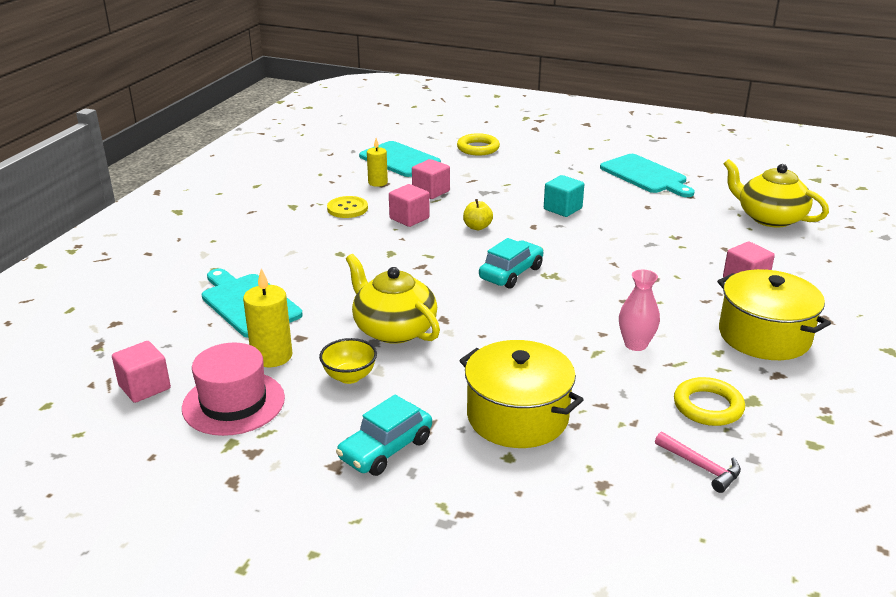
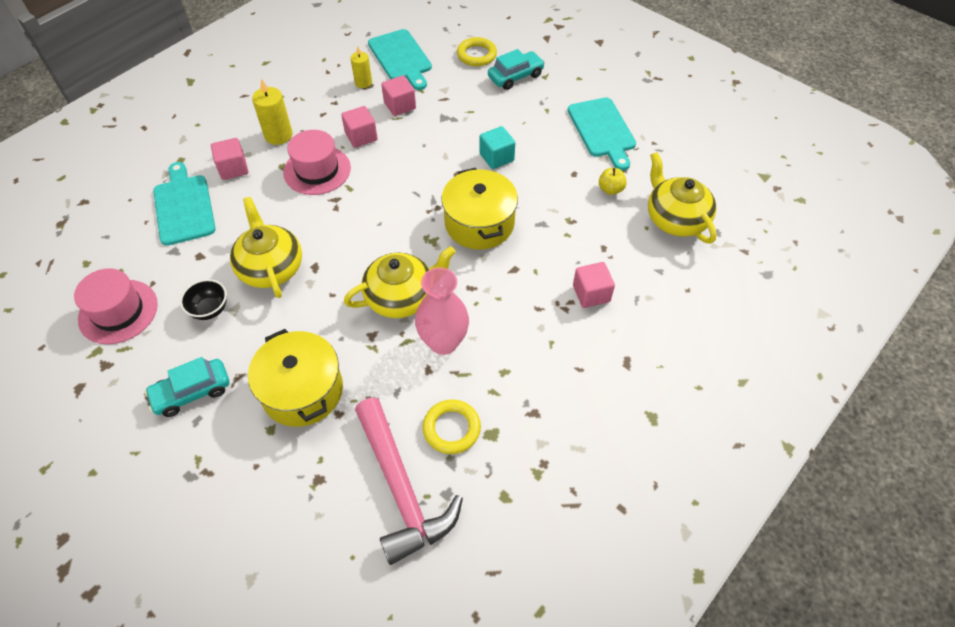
camera: 20 degrees right, 25 degrees up
(144, 387) = (70, 276): pink cube -> pink cube (233, 168)
(272, 356) = (169, 270): yellow candle -> yellow candle (278, 135)
(347, 208) = (319, 111): yellow button -> none
(349, 376) = (210, 309): yellow bowl -> black bowl
(382, 249) = (317, 170): none -> pink hat
(477, 227) = (409, 162): yellow apple -> yellow apple (610, 189)
(511, 273) = (400, 228): turquoise car -> turquoise car (515, 76)
(559, 321) = (401, 297): none -> yellow teapot
(635, 344) = (443, 342): pink vase -> pink vase, size x1.52
(701, 467) = (401, 488): pink hammer -> pink hammer, size x2.30
(764, 336) = (556, 365): yellow pot -> yellow pot (479, 223)

